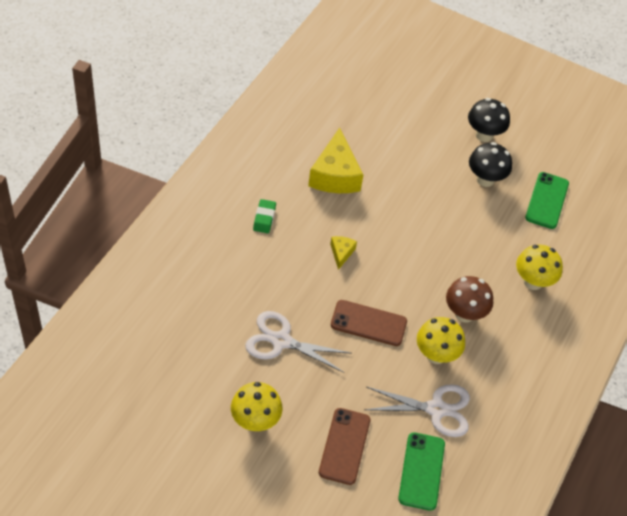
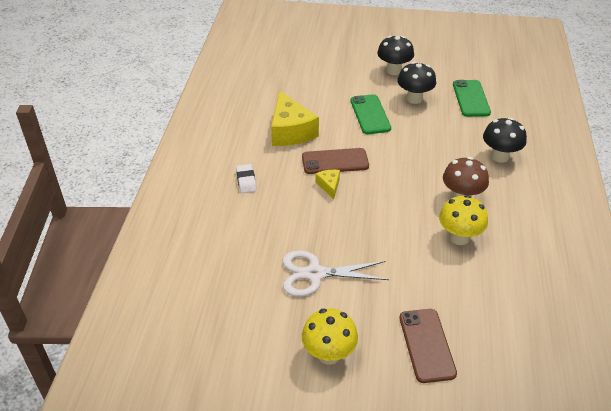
camera: 15 degrees left, 10 degrees down
(264, 218) = (246, 181): green eraser -> white eraser
(368, 323) = (385, 232): brown phone -> brown phone (335, 161)
(422, 471) = (510, 340): green phone -> green phone (370, 114)
(436, 409) = (488, 282): white scissors -> none
(533, 282) = (500, 156): yellow mushroom -> black mushroom

